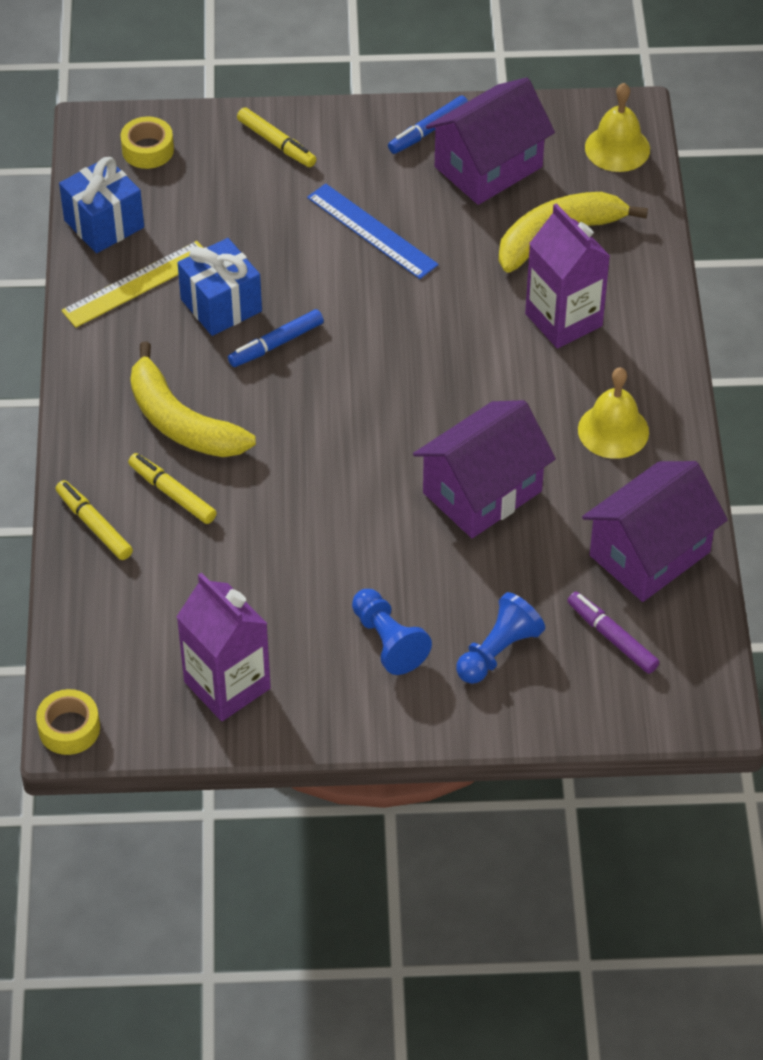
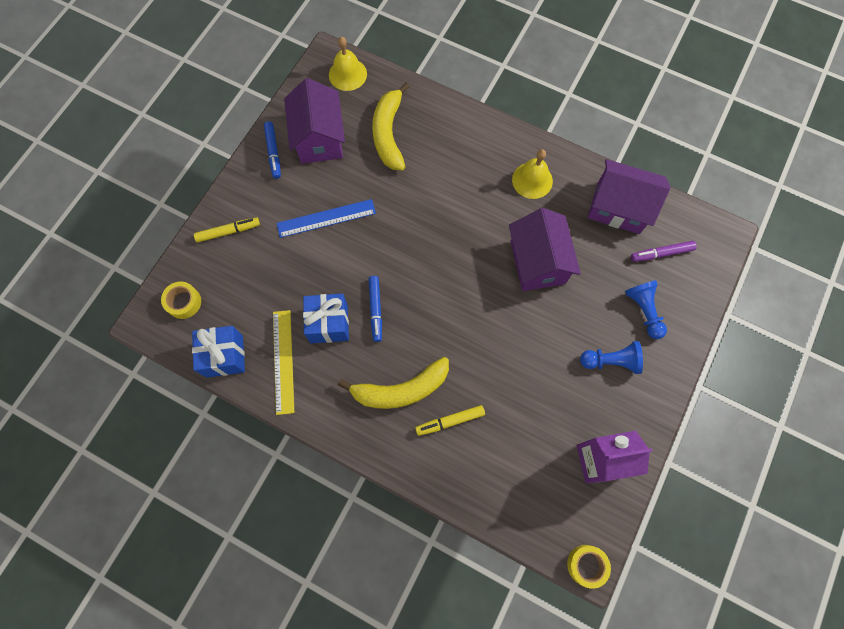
camera: 60 degrees left, 20 degrees up
(94, 525) = (448, 477): yellow marker -> none
(563, 320) = (446, 162): purple carton -> none
(649, 553) = (618, 208): purple house -> purple house turned 60 degrees counterclockwise

